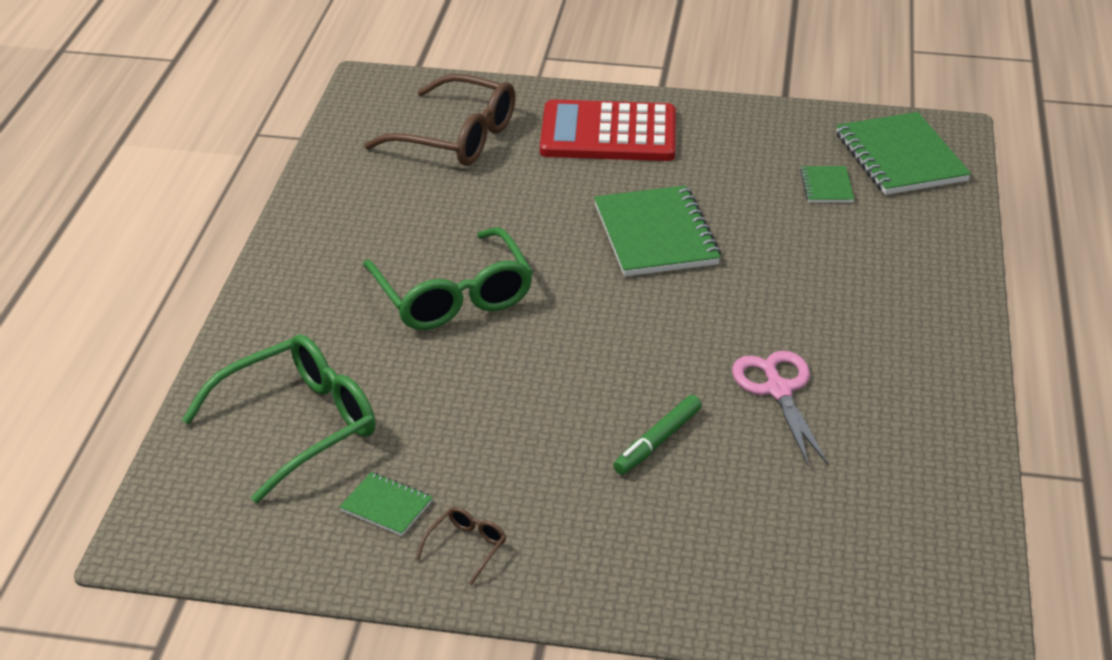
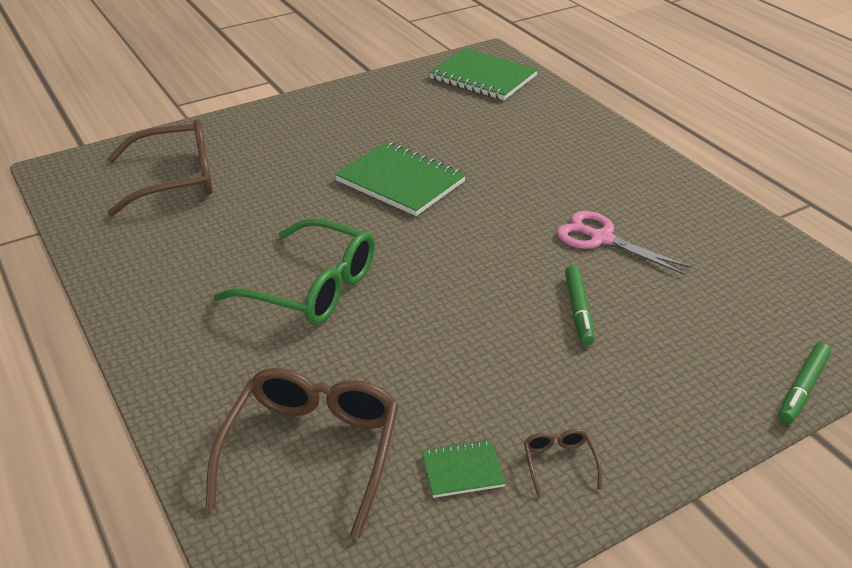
camera: 40 degrees left, 0 degrees up
(299, 425) = (312, 450): green glasses -> brown glasses
(608, 133) = (286, 133): red calculator -> none
(770, 627) = (802, 388): none -> green marker
(826, 186) = (464, 109): green notebook -> none

